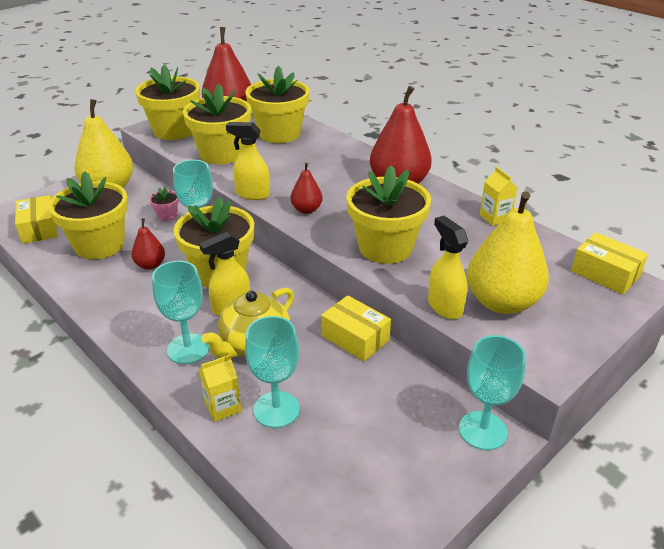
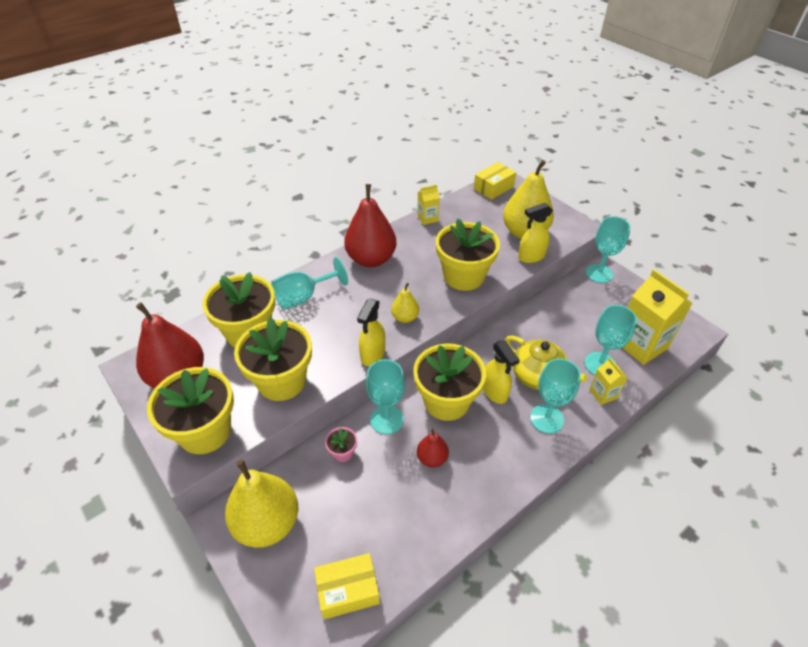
camera: 85 degrees left, 10 degrees up
(99, 245) = (392, 512): yellow flower pot -> none
(306, 210) = (405, 318): red pear -> yellow pear
(320, 466) = (640, 344): none -> yellow carton
(329, 153) = (303, 297): none -> turquoise goblet
(355, 338) = (526, 320): yellow box -> none

